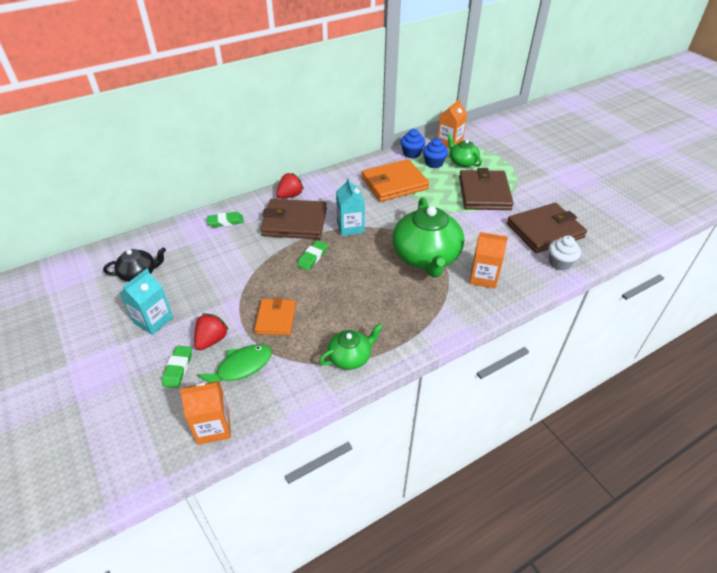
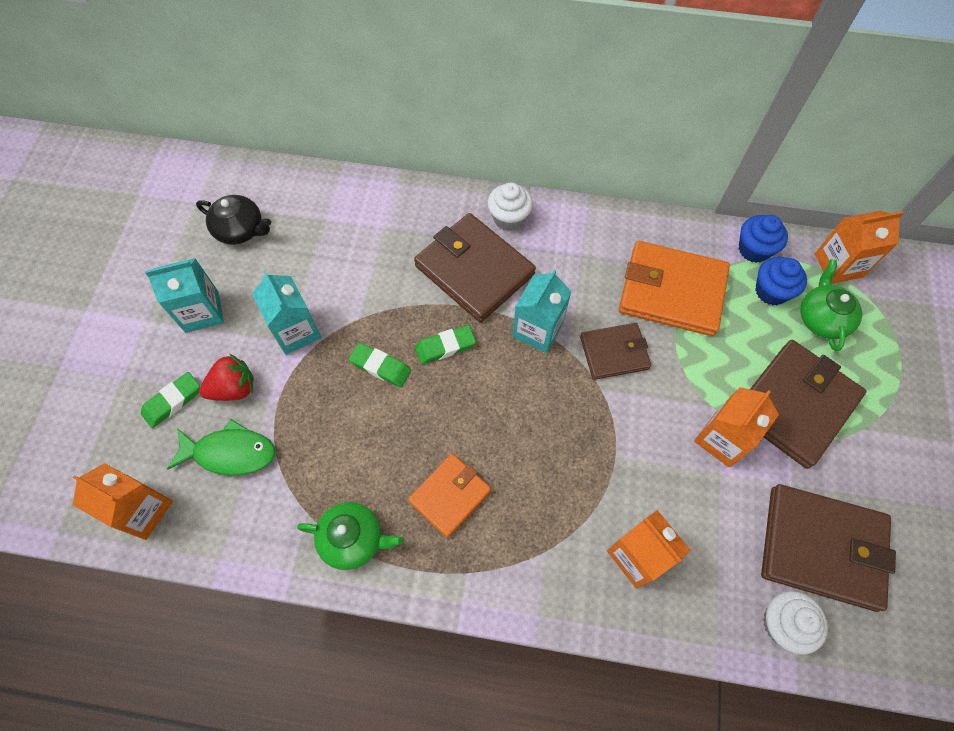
camera: 40 degrees right, 20 degrees up
(223, 296) = (296, 331): none -> turquoise carton
(225, 222) = (394, 211): green eraser -> green eraser (380, 367)
(276, 318) = (322, 411): orange wallet -> orange wallet (450, 496)
(290, 195) = (509, 218): red strawberry -> white cupcake
(394, 216) = (614, 353): none -> brown wallet
(426, 257) = (592, 457): green teapot -> none
(470, 219) = (722, 439): none -> orange carton

